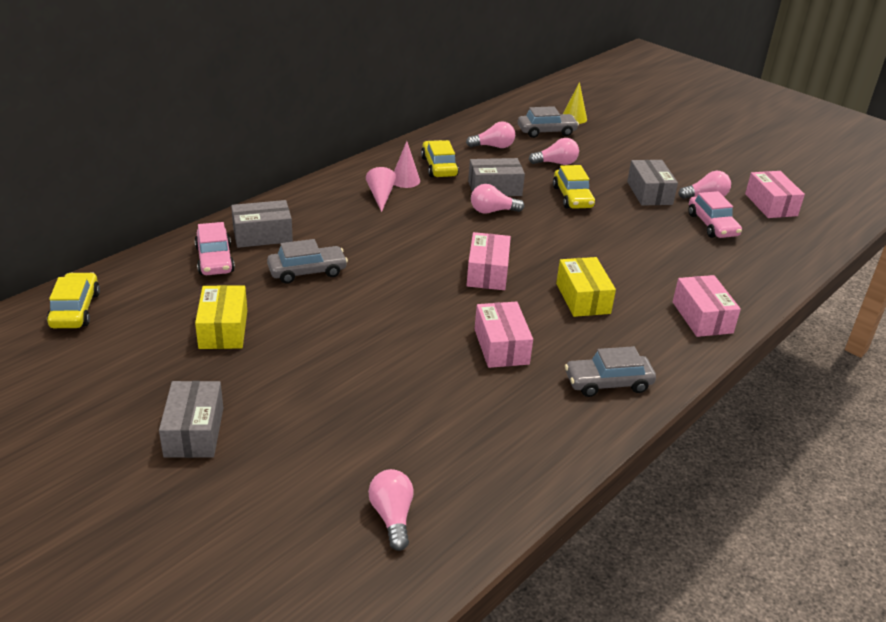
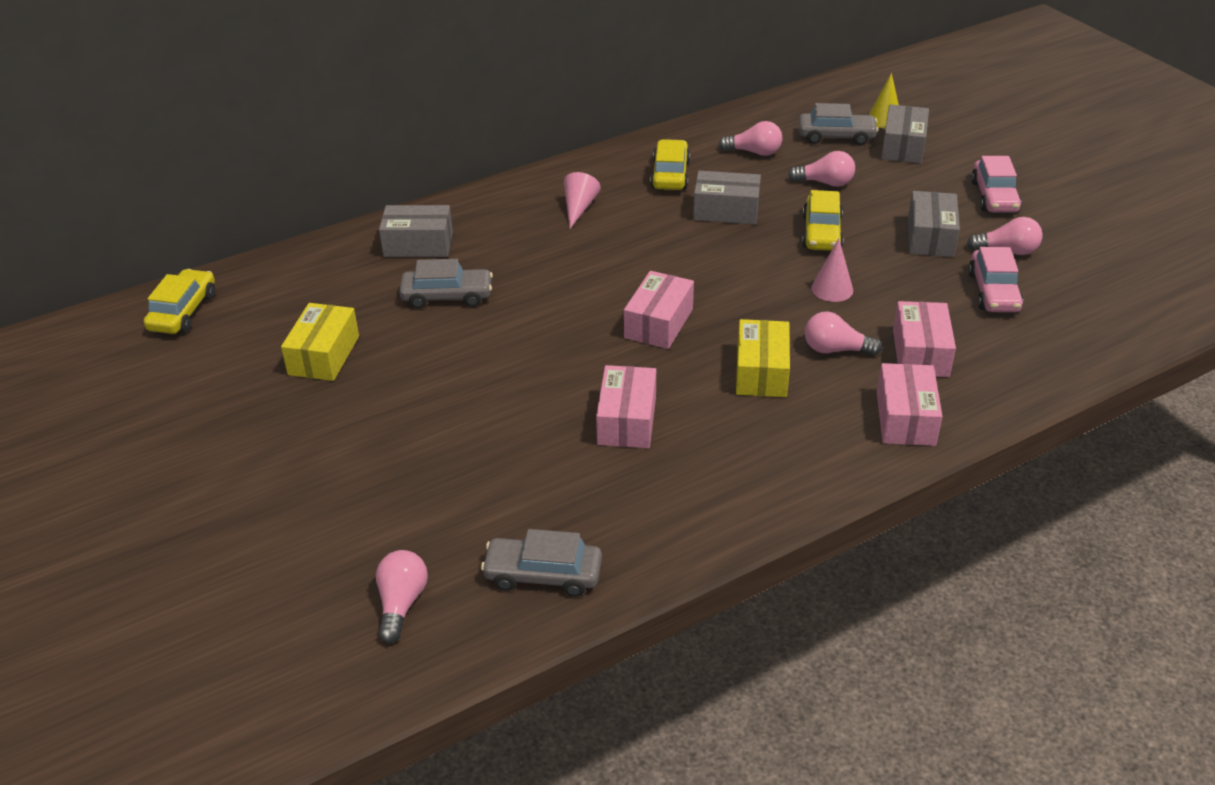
camera: 20 degrees right, 5 degrees up
(194, 432) = (241, 470): grey box -> grey box (903, 146)
(214, 260) = (352, 269): pink car -> pink car (994, 196)
(405, 180) = (619, 189): pink cone -> pink cone (832, 289)
(492, 211) = (707, 242): pink light bulb -> pink light bulb (835, 349)
(608, 383) = (734, 486): grey car -> grey car (543, 574)
(770, 205) = (1096, 271): pink box -> pink box (920, 353)

